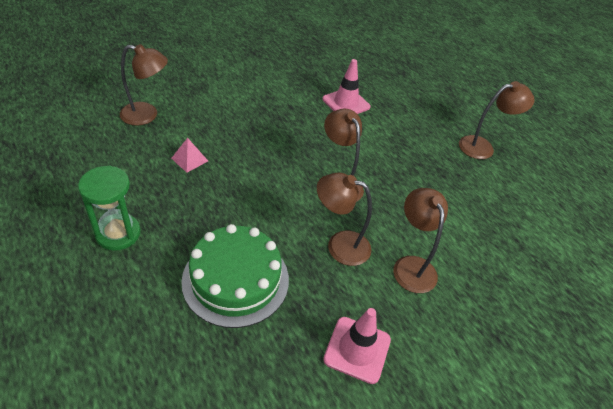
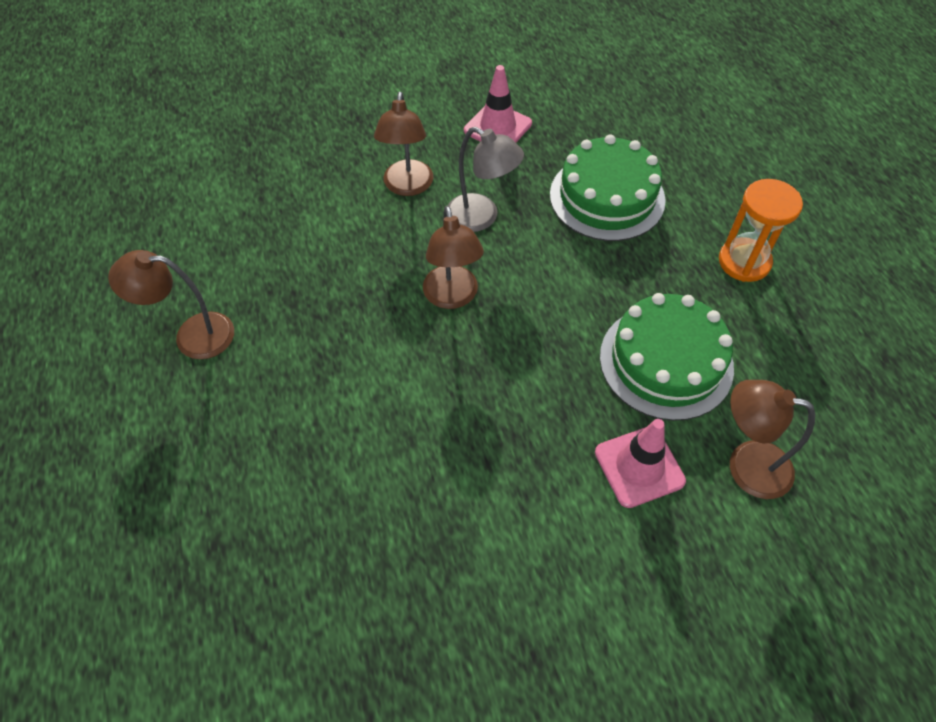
camera: 160 degrees left, 10 degrees up
(118, 233) = (744, 262): green hourglass -> orange hourglass
(189, 159) = (666, 361): pink pyramid -> green cake
(339, 245) = (481, 218): brown lamp -> grey lamp
(346, 103) = (379, 461): pink traffic cone -> pink traffic cone (639, 467)

